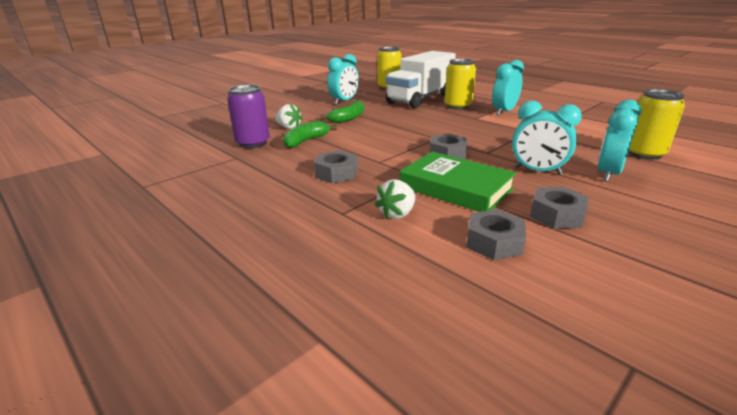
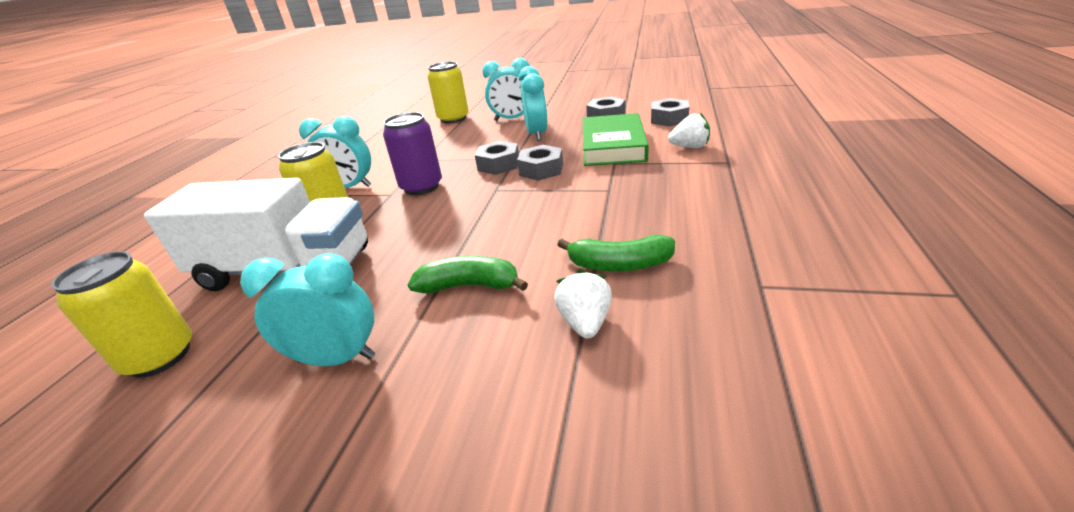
camera: 120 degrees left, 5 degrees up
(253, 143) = (699, 310): purple can -> purple can (421, 187)
(336, 173) = (672, 195): grey nut -> grey nut (499, 164)

